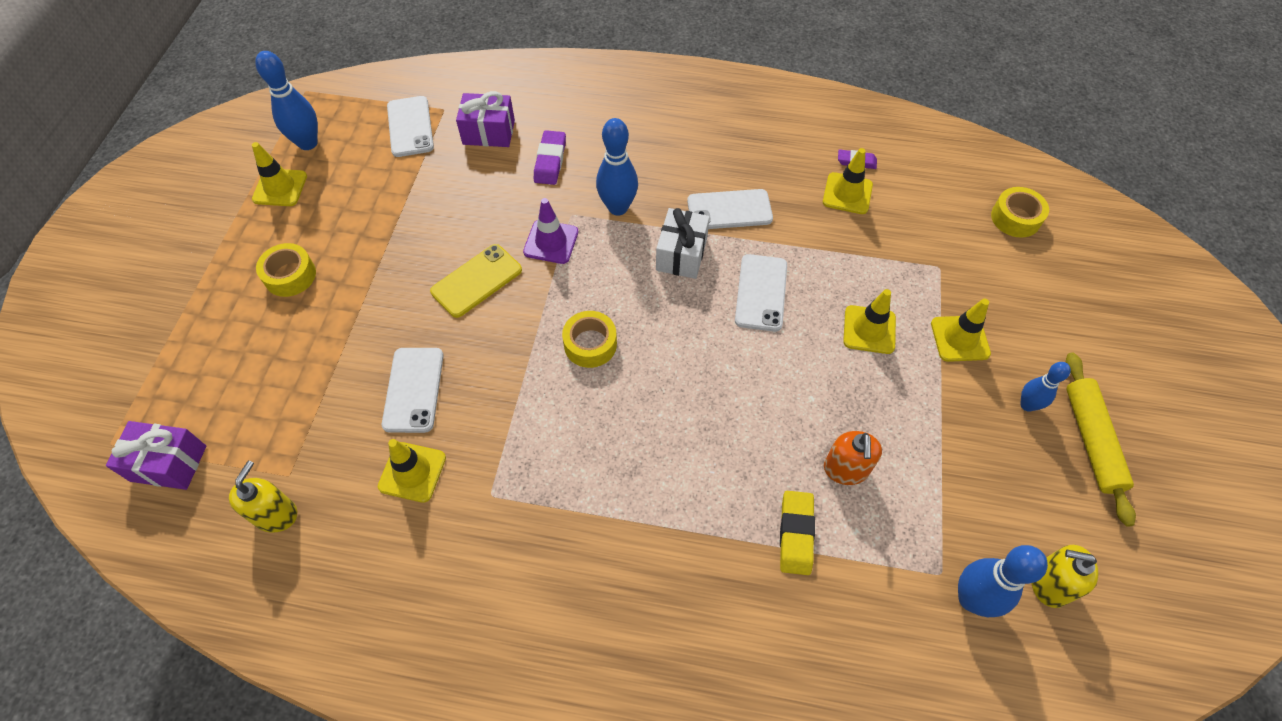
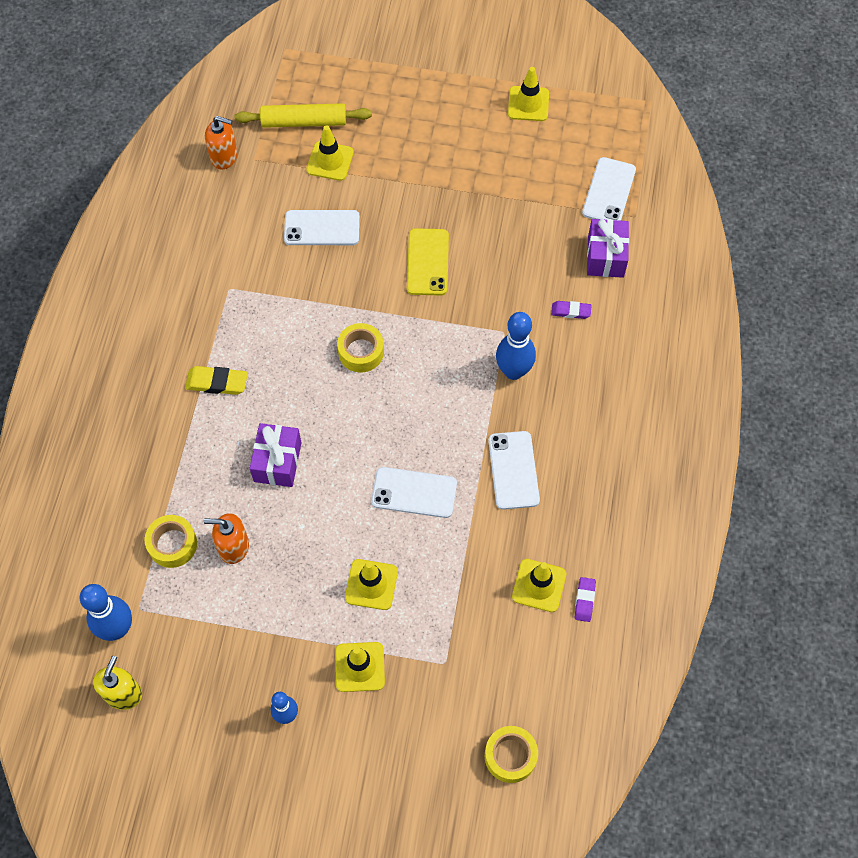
camera: 90 degrees right, 5 degrees up
(168, 463) = (268, 86): purple gift -> purple gift (277, 462)
(276, 514) = (224, 157): yellow soap dispenser -> orange soap dispenser
(290, 275) = (433, 128): yellow tape -> yellow tape (172, 544)
(308, 143) = (582, 115): blue bowling pin -> none
(410, 127) = (608, 191): white phone -> white phone turned 60 degrees counterclockwise
(412, 472) = (251, 236): yellow traffic cone -> yellow traffic cone (330, 161)
(477, 281) = (427, 262): yellow phone -> yellow phone turned 45 degrees clockwise
(550, 161) = (571, 311): purple eraser -> purple eraser, size x0.65
(551, 242) = (471, 317): purple traffic cone -> none
(681, 254) = (458, 425): white gift -> none
(795, 534) = (181, 502): yellow eraser -> yellow eraser (217, 382)
(1091, 440) = (247, 765): yellow rolling pin -> yellow rolling pin (304, 122)

